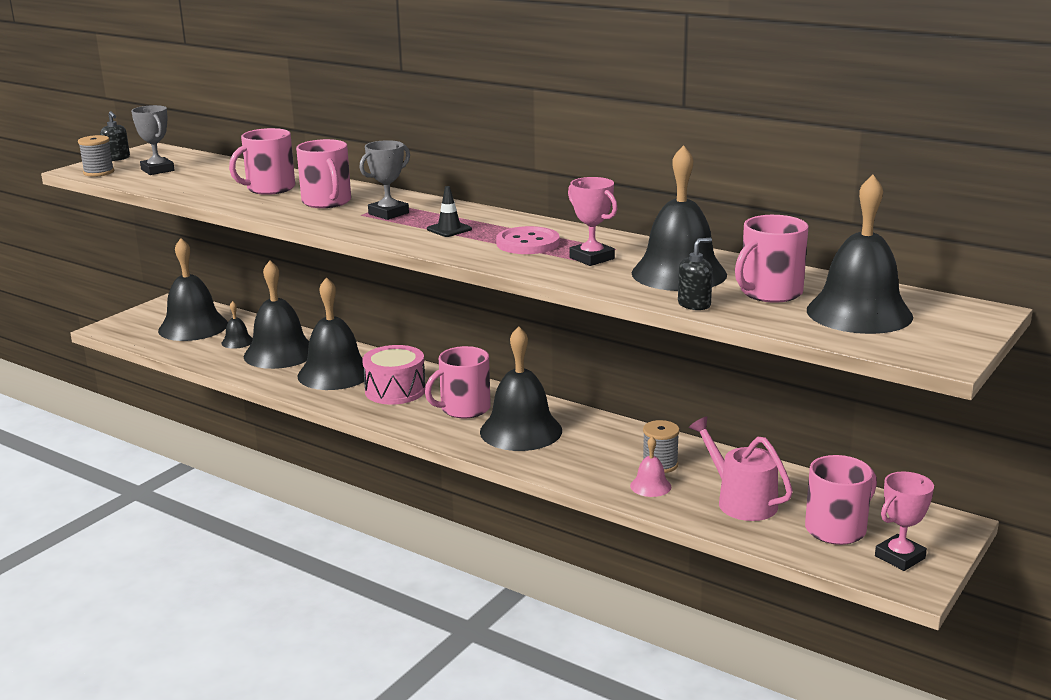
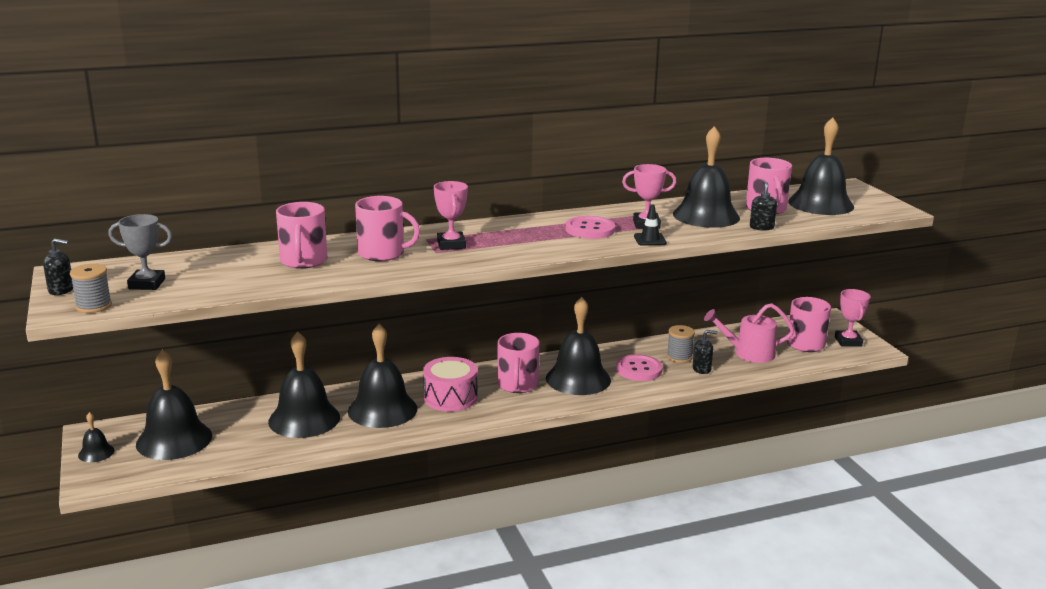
camera: 55 degrees left, 0 degrees up
(237, 342) = (246, 429): black bell -> black bell (96, 453)
(388, 213) = (451, 244): grey trophy -> pink trophy
(449, 229) = (522, 239): black traffic cone -> black traffic cone (650, 240)
(591, 453) = (639, 369): none -> pink button
(650, 486) = (702, 369): pink bell -> black soap dispenser

